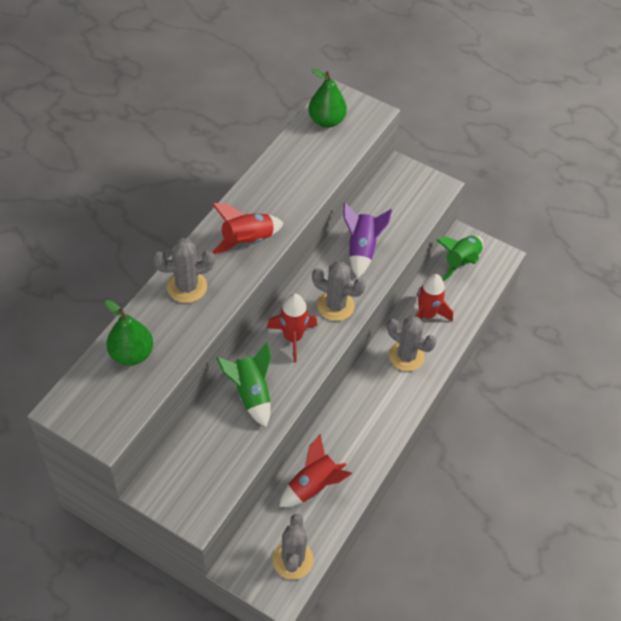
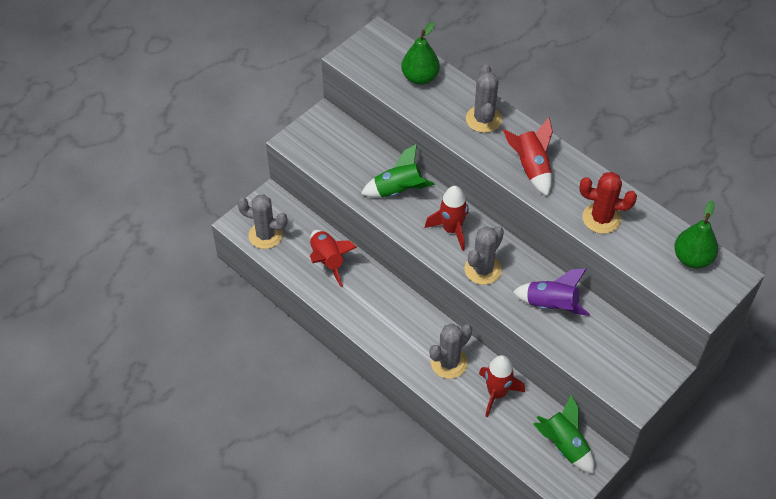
camera: 105 degrees right, 0 degrees up
(298, 183) = (601, 218): none -> red cactus

